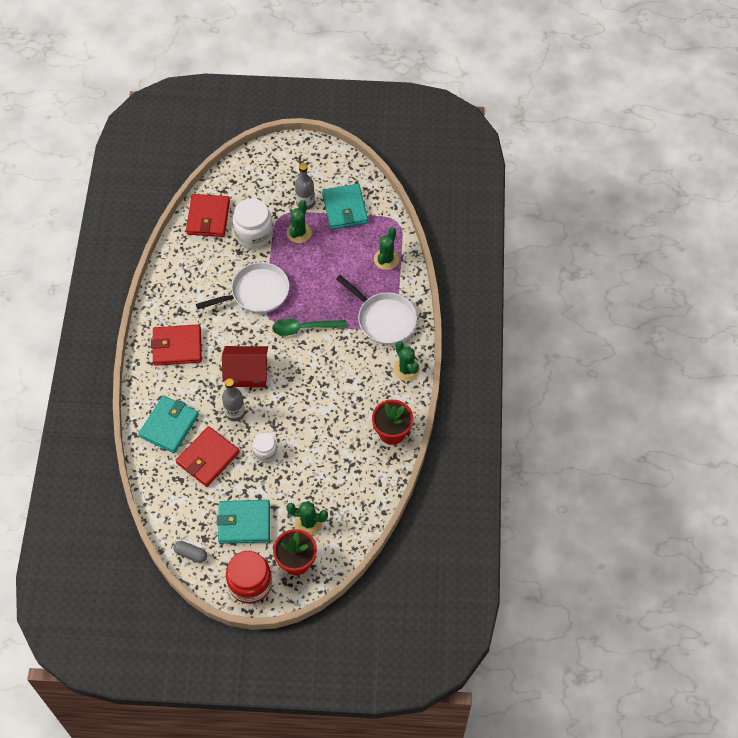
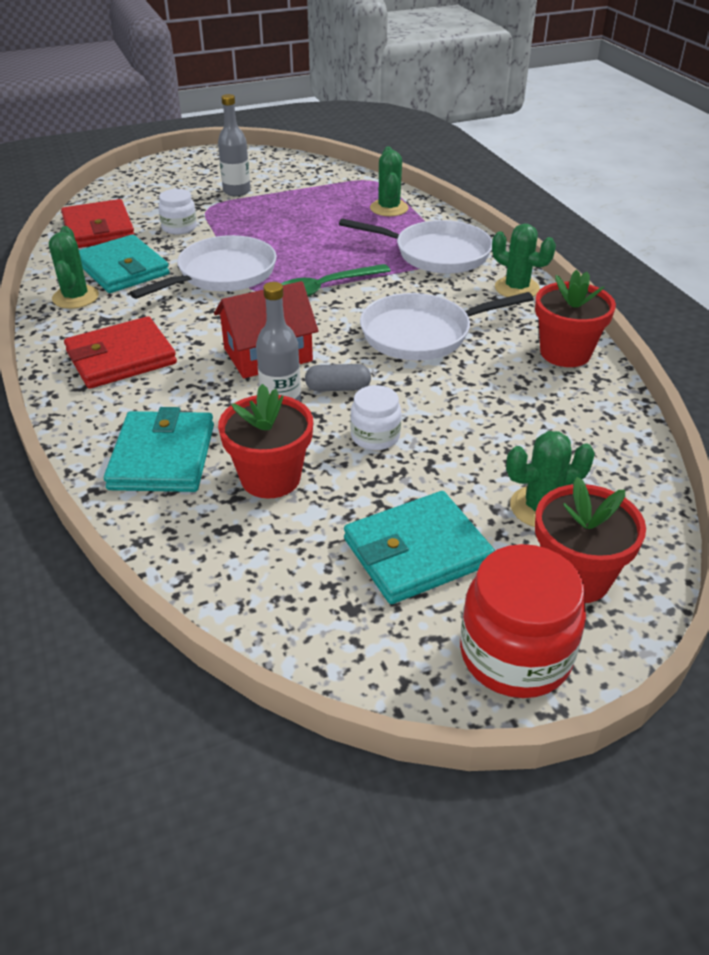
camera: 25 degrees left, 20 degrees down
(191, 554) = (340, 649): grey capsule -> grey capsule (338, 388)
(208, 458) = (270, 478): red wallet -> red flower pot
(254, 233) = (179, 227): white jar -> white jar, size x0.57
(299, 233) = (246, 214): green cactus -> green cactus (75, 297)
(331, 388) = (421, 334): none -> white pan
(345, 208) = (295, 185): turquoise wallet -> turquoise wallet (122, 269)

